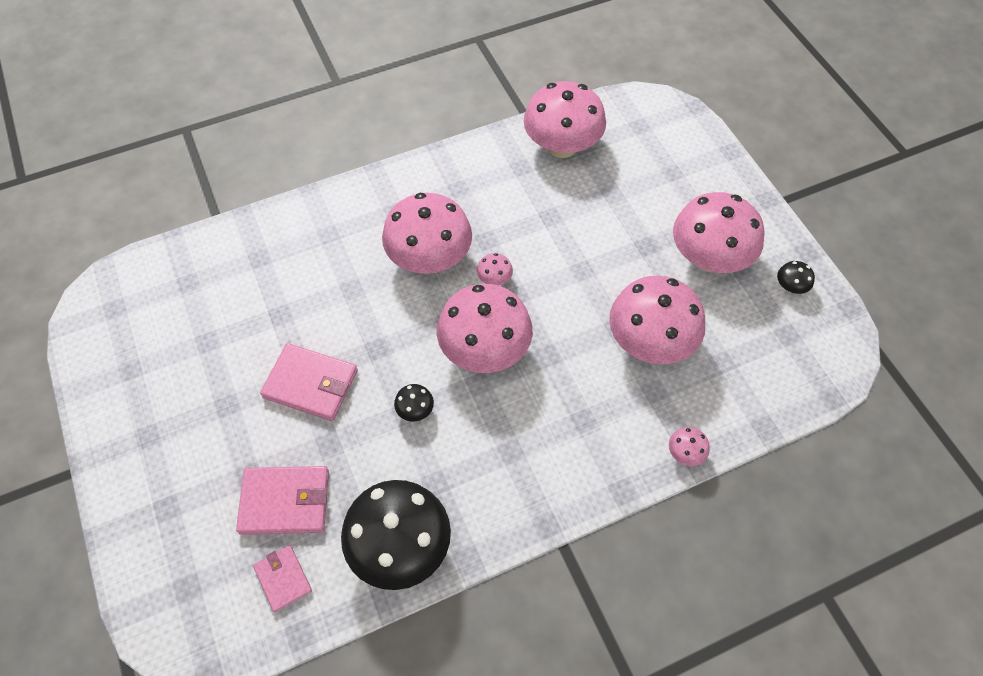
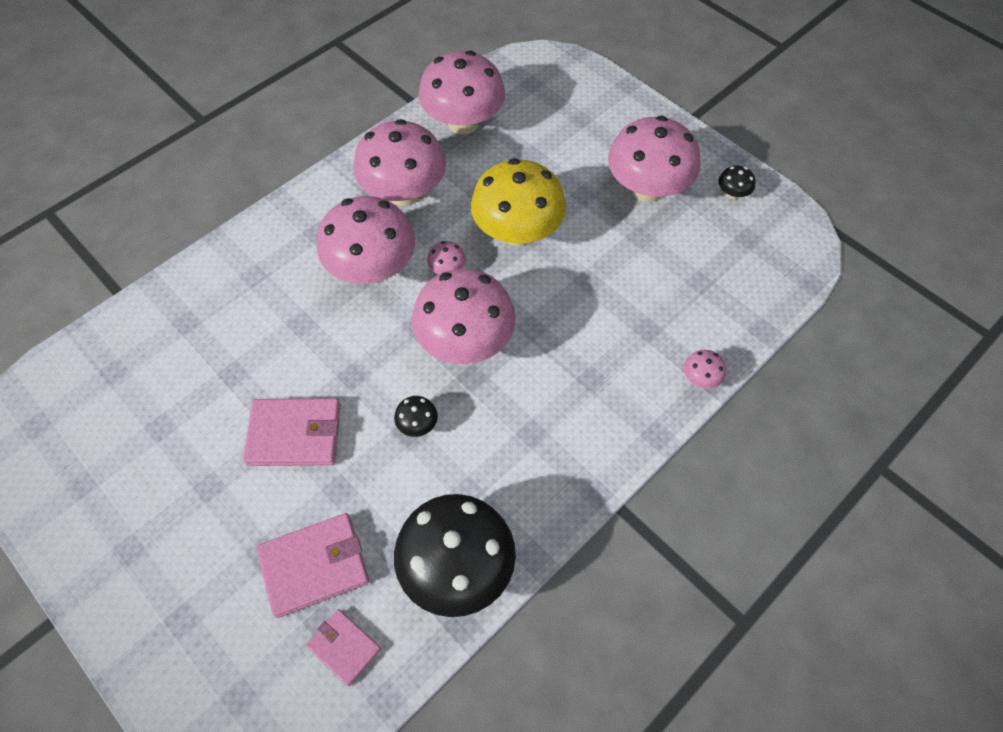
camera: 20 degrees left, 0 degrees up
(570, 263) = (517, 232): none -> yellow mushroom
(650, 342) = (624, 284): pink mushroom -> pink mushroom (404, 193)

